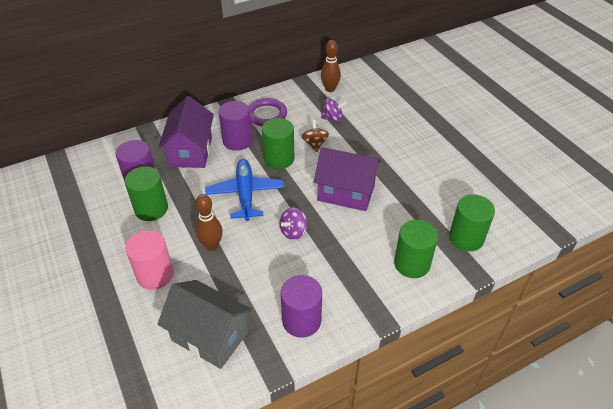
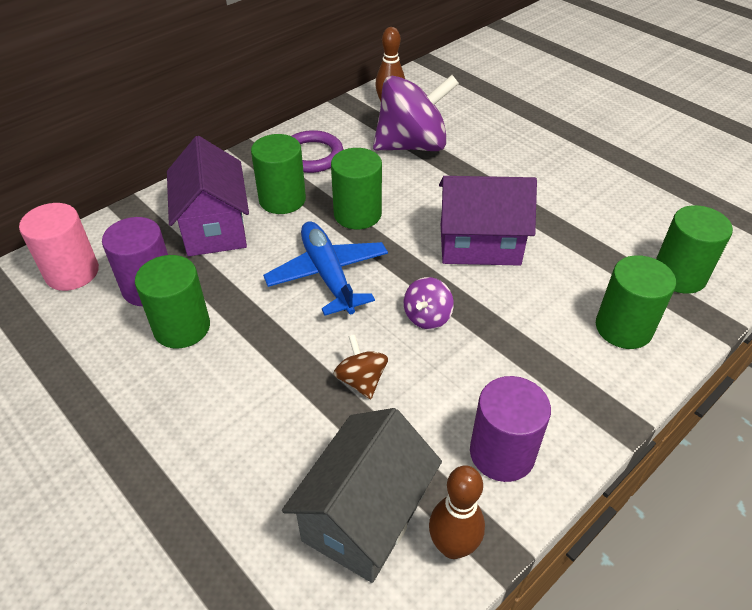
camera: 15 degrees left, 0 degrees up
(155, 275) = (229, 434): pink cylinder -> pink cylinder (72, 272)
(210, 336) = (364, 516): grey house -> grey house turned 75 degrees counterclockwise
(211, 245) = (306, 365): brown bowling pin -> brown bowling pin (452, 546)
(237, 141) = (282, 199): purple cylinder -> green cylinder
(315, 144) = (402, 184): brown spinning top -> brown spinning top (361, 380)
(333, 118) = (412, 145): purple spinning top -> purple spinning top, size x2.20

